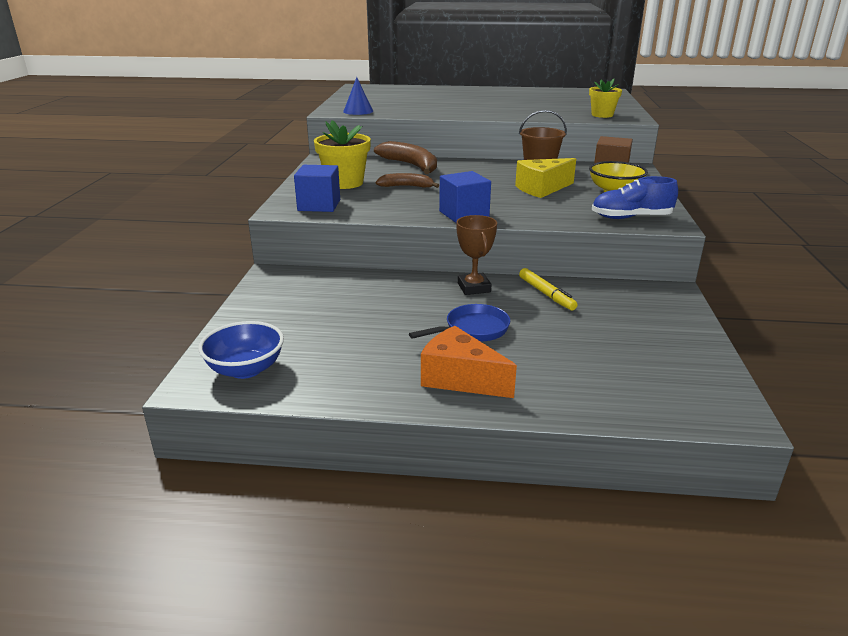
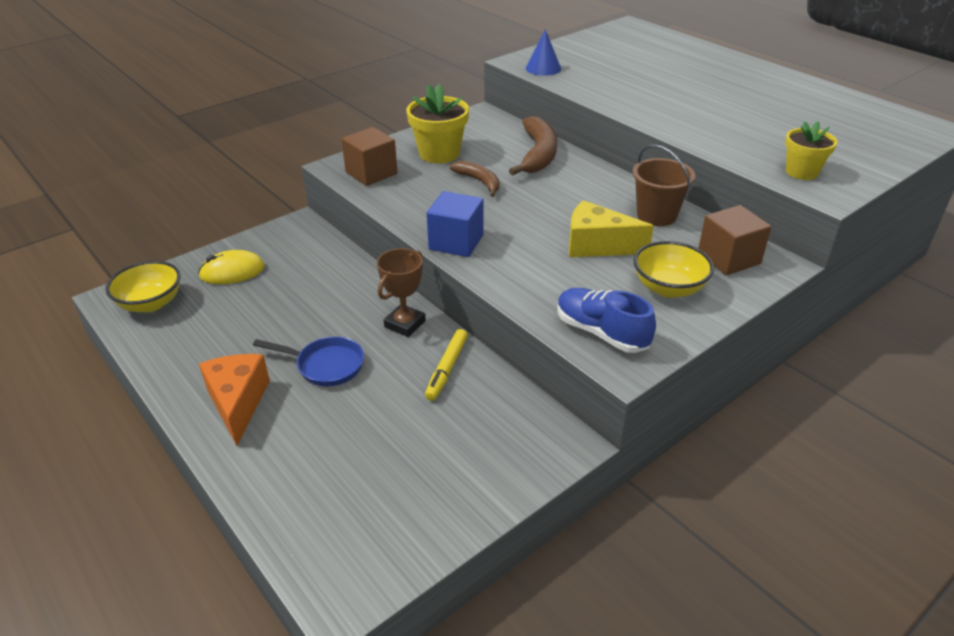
camera: 45 degrees right, 10 degrees up
(245, 369) = (151, 303): blue bowl -> yellow bowl
(278, 320) = (232, 271): none -> yellow mouse
(319, 205) = (371, 173): blue cube -> brown cube

